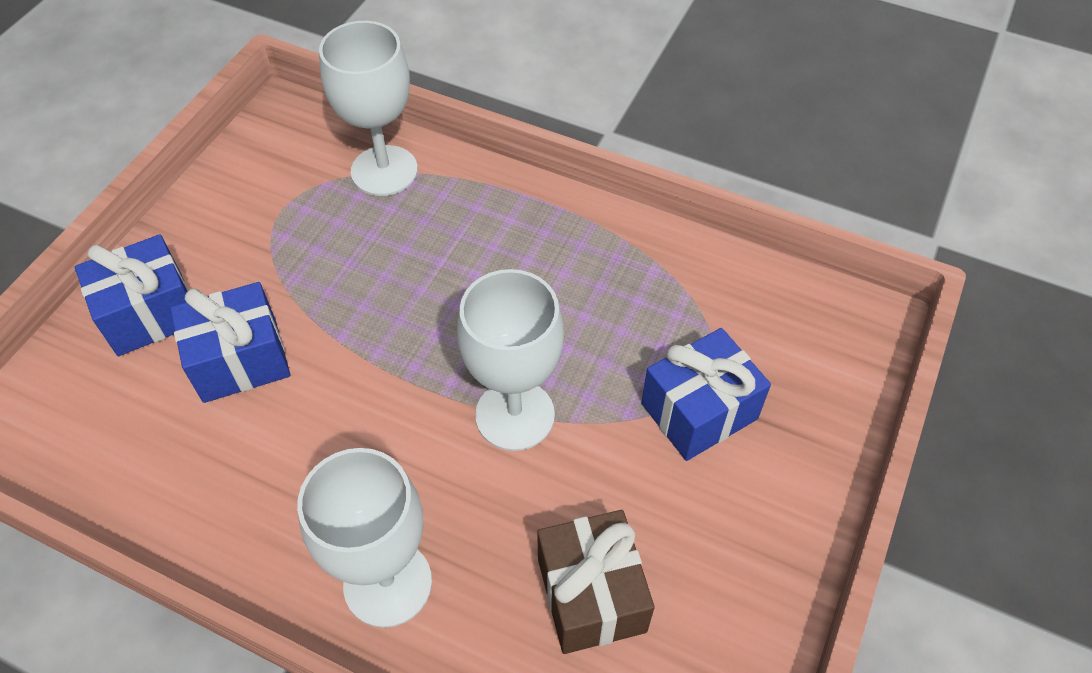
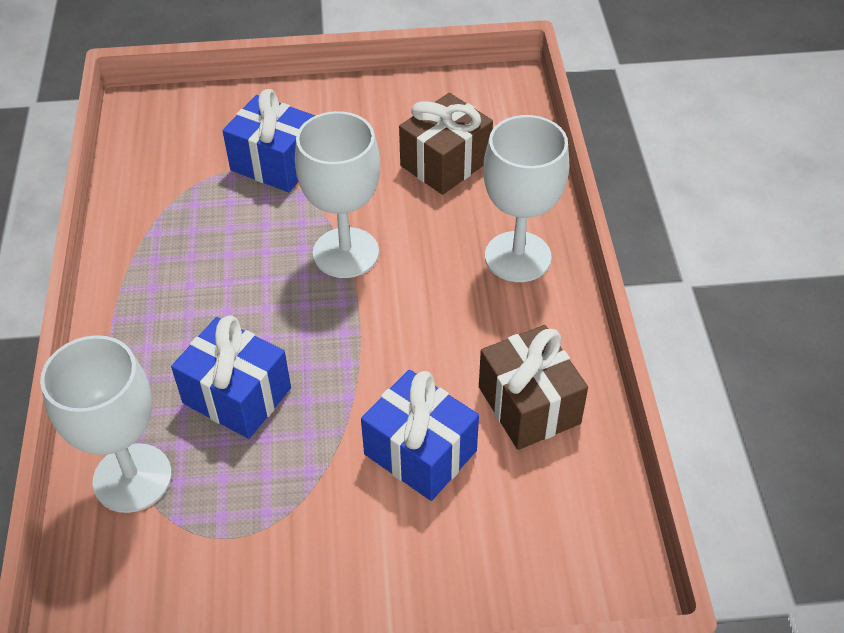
camera: 120 degrees left, 5 degrees down
(150, 314) = (424, 561): blue gift -> blue gift (237, 396)
(207, 474) = (529, 405): none -> brown gift

